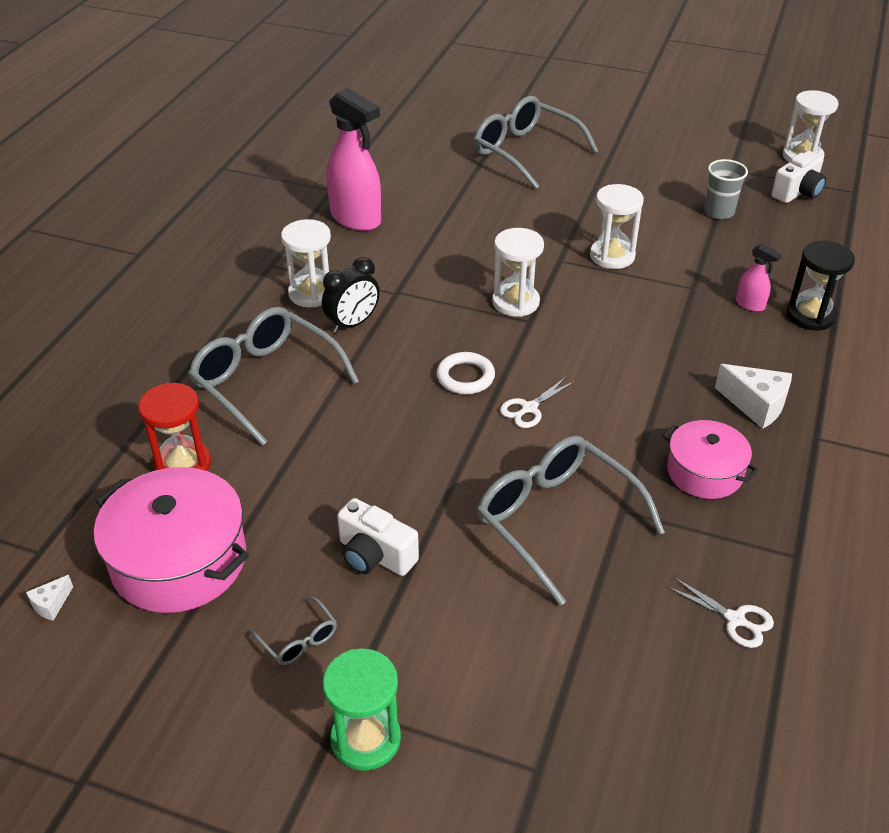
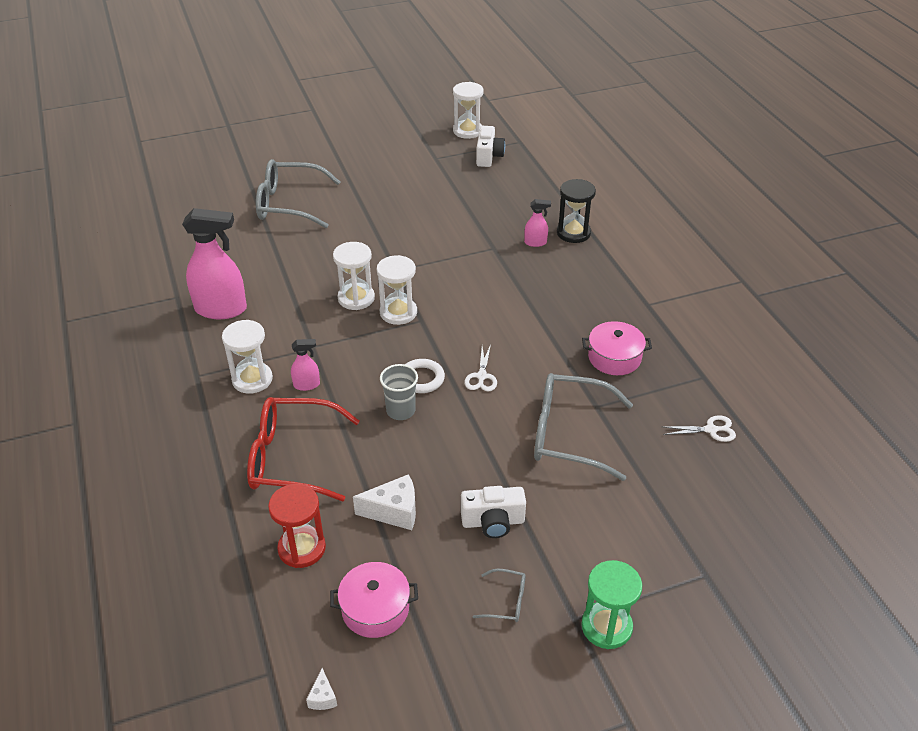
camera: 40 degrees left, 0 degrees up
(179, 560) = (375, 609): pink pot -> pink pot, size x0.61
(265, 381) = (291, 458): grey glasses -> red glasses
(352, 324) = (307, 385): black clock -> pink spray bottle
(612, 256) = (424, 251): white hourglass -> white hourglass (356, 298)
(719, 212) = (457, 190): grey cup -> grey cup (400, 411)
(756, 405) = (600, 303): white cheese -> white cheese (394, 511)

